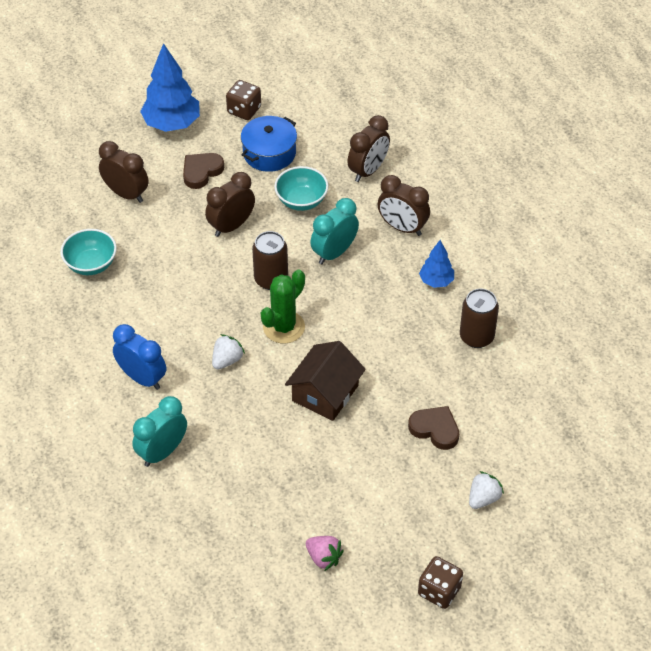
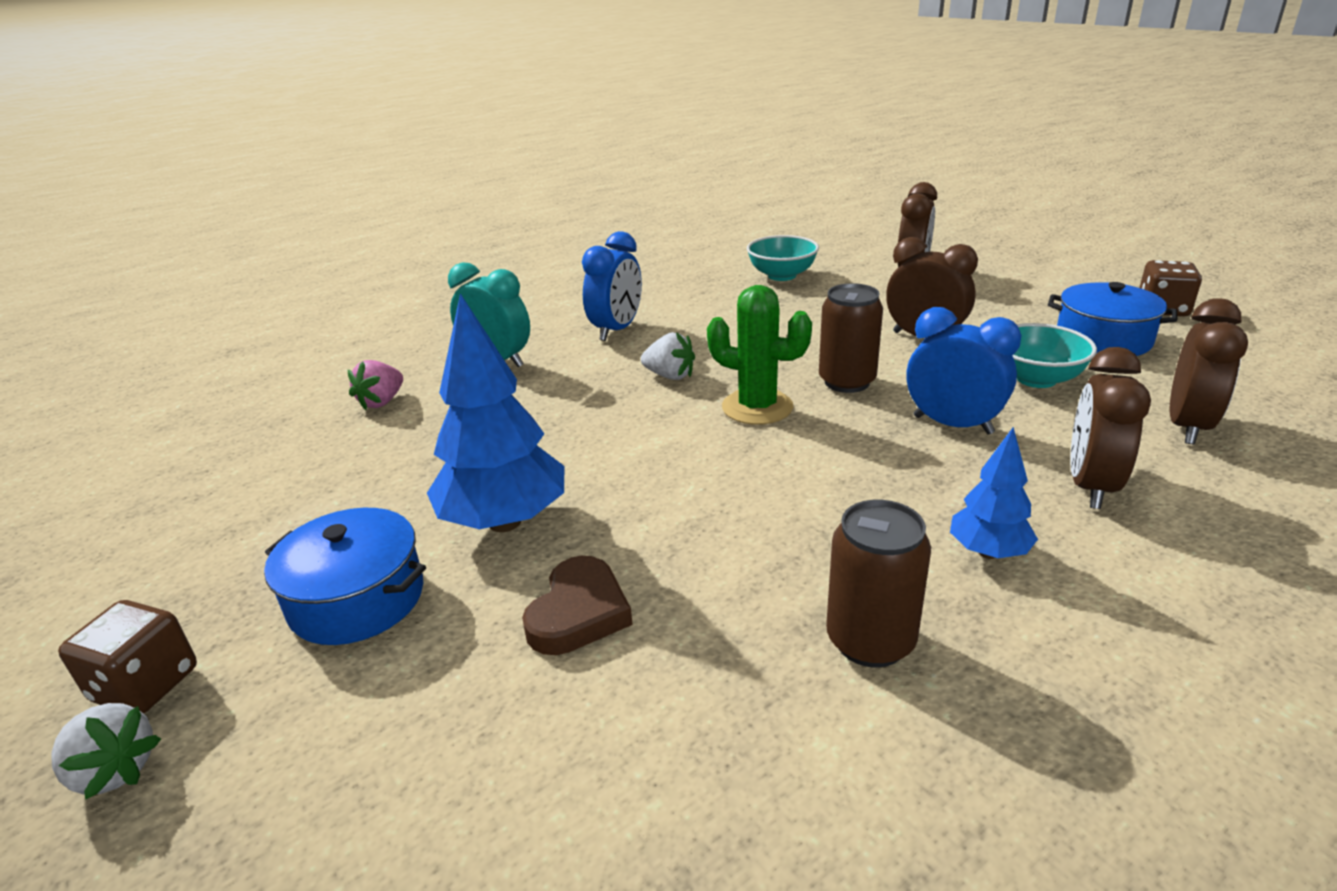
camera: 80 degrees right, 20 degrees down
(172, 124) = (1064, 274): blue tree -> blue tree (505, 522)
(201, 172) = (1003, 304): brown heart -> none
(323, 558) = (281, 520): pink strawberry -> pink strawberry (382, 402)
(325, 393) = (635, 466): brown house -> none
(334, 253) = (952, 425): turquoise clock -> blue clock
(368, 171) = (1187, 426): brown clock -> brown clock turned 90 degrees counterclockwise
(402, 515) = (357, 599): none -> blue pot
(483, 498) = (384, 726): white strawberry -> white strawberry (115, 771)

